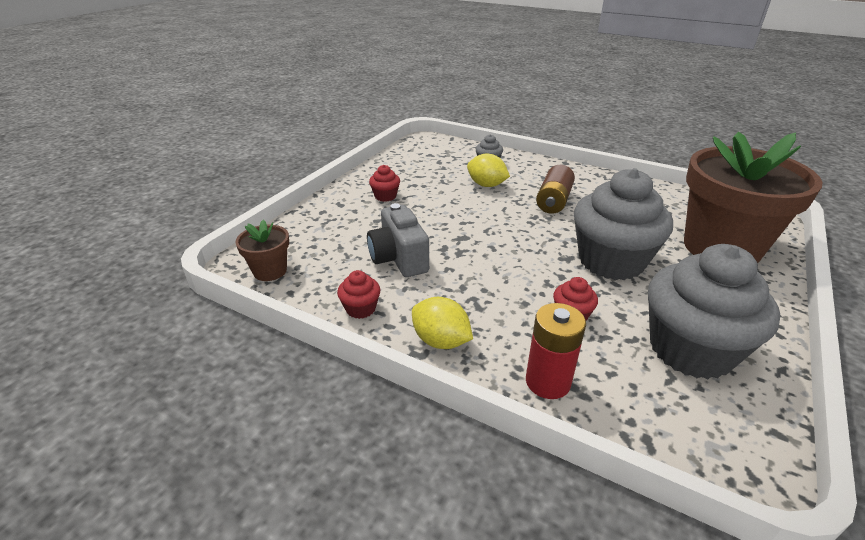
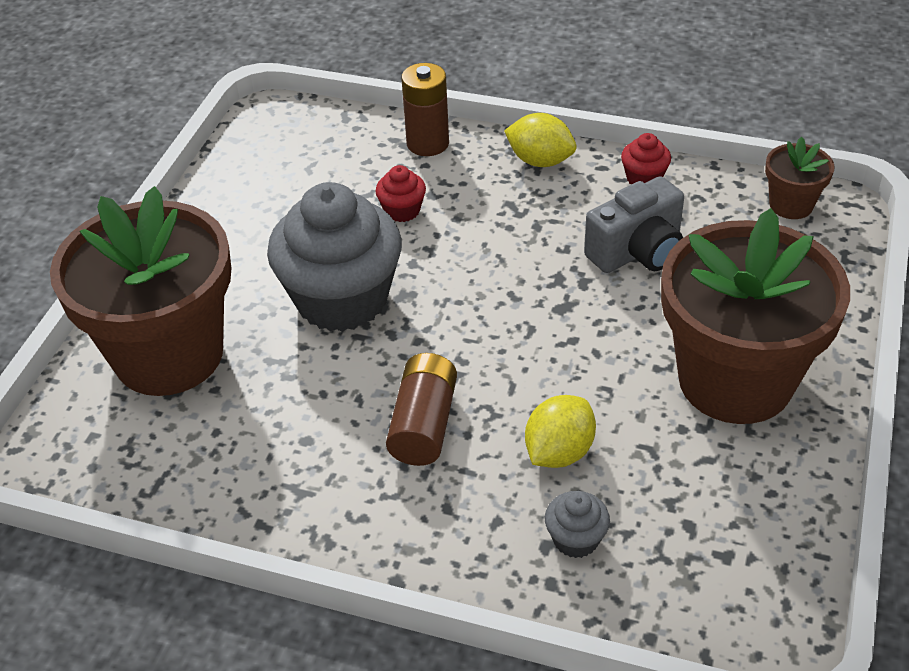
camera: 170 degrees right, 10 degrees up
(385, 196) = (735, 380): red cupcake -> brown flower pot
(399, 259) = (637, 252): grey camera -> grey camera turned 90 degrees clockwise
(486, 185) = (559, 452): yellow lemon -> yellow lemon turned 75 degrees counterclockwise
(548, 382) = (427, 143): red battery -> brown battery
(690, 349) = (279, 195): grey cupcake -> none

